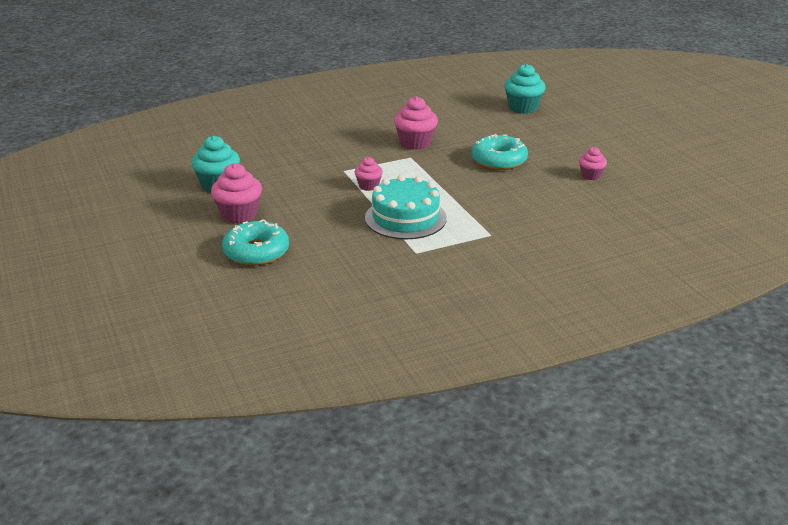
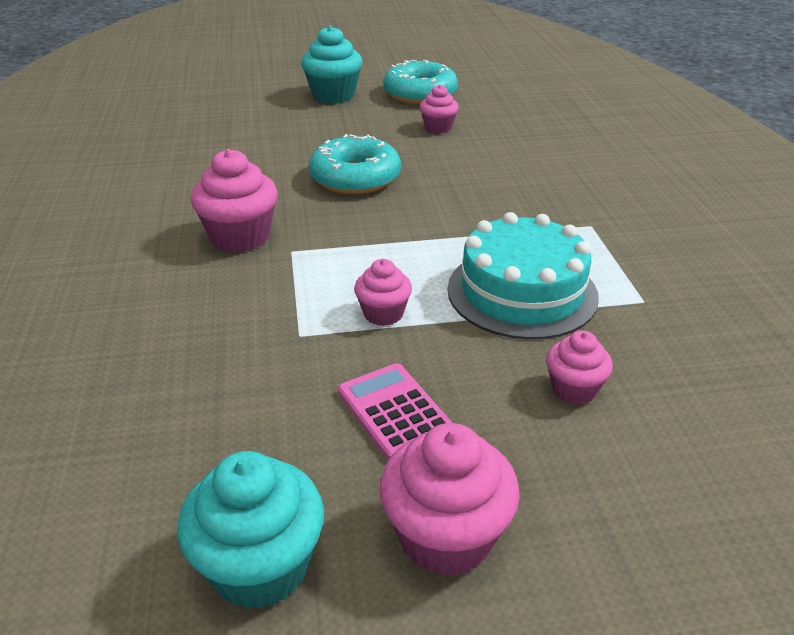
camera: 75 degrees left, 5 degrees up
(256, 252) = (638, 522): turquoise donut -> turquoise donut (420, 94)
(301, 197) = (395, 412): none -> pink calculator
(332, 235) = (574, 389): none -> pink cupcake
(523, 108) = (192, 129): turquoise cupcake -> turquoise cupcake (333, 95)

